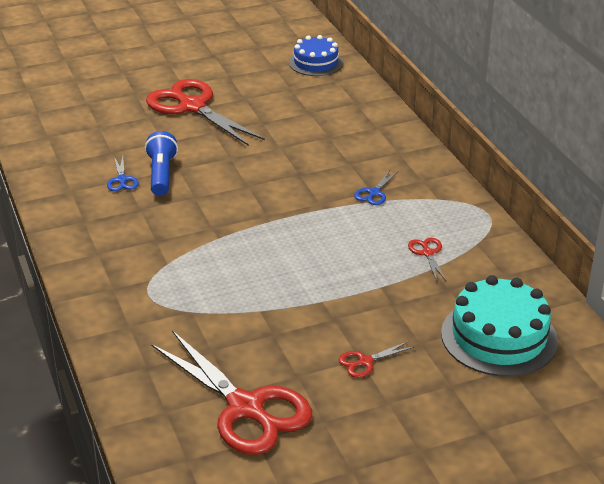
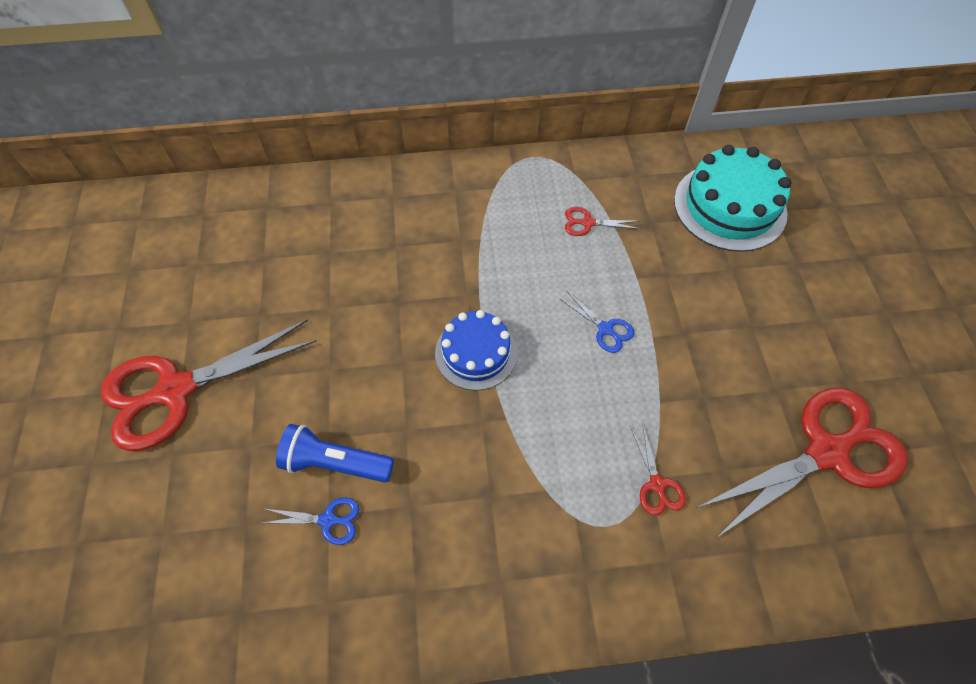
camera: 75 degrees left, 25 degrees up
(316, 63) = (146, 223): blue cake -> blue cake (476, 353)
(365, 362) = (758, 322): red scissors -> red scissors (657, 484)
(374, 193) = (464, 239): blue scissors -> blue scissors (605, 329)

